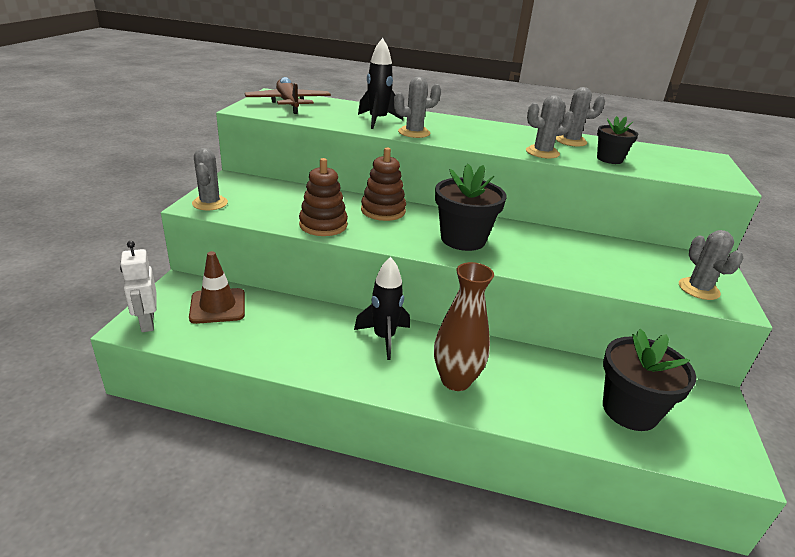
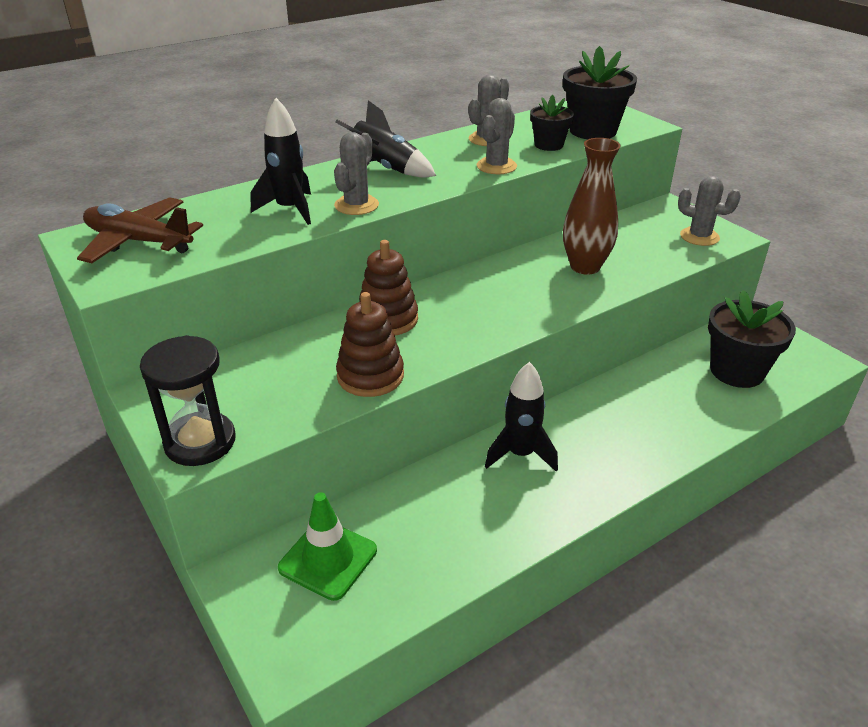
camera: 45 degrees left, 5 degrees up
(147, 322) = (292, 645): white robot -> none
(210, 203) = (200, 442): grey cactus -> black hourglass
(218, 306) = (328, 559): brown traffic cone -> green traffic cone
(455, 380) = (624, 444): brown vase -> brown vase (585, 267)
(463, 239) = (503, 302): black flower pot -> black flower pot (592, 131)
(469, 127) = (385, 169): none -> black rocket

